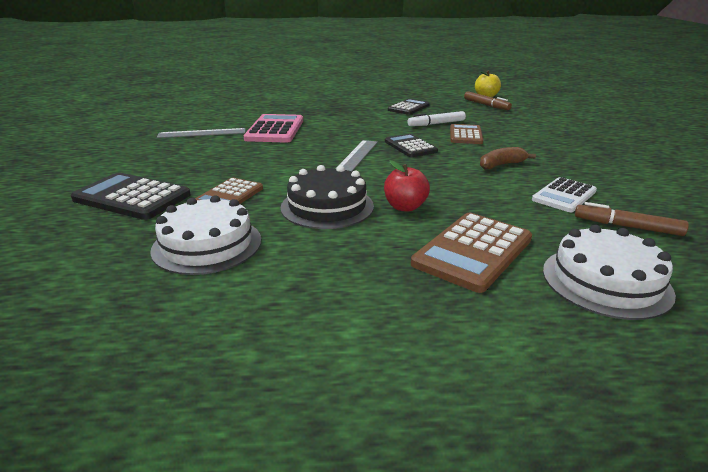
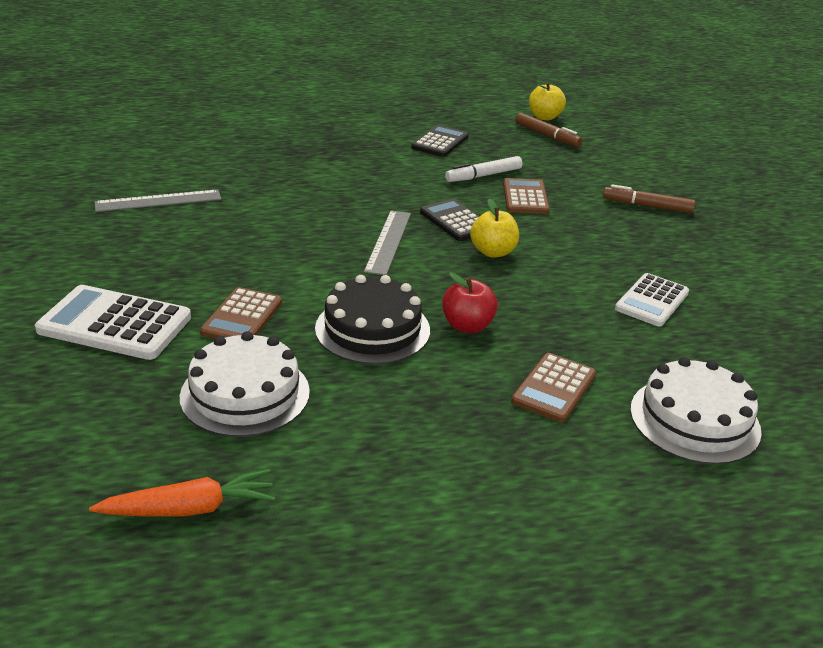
camera: 10 degrees left, 5 degrees up
(116, 328) = (189, 508): none -> orange carrot
(132, 197) = (115, 324): black calculator -> white calculator
(275, 130) = (262, 192): pink calculator -> none
(435, 164) = (493, 252): none -> yellow apple
(472, 251) = (553, 388): brown calculator -> brown calculator, size x0.66
(501, 165) = (575, 252): brown banana -> none
(627, 226) = (720, 345): brown marker -> brown marker (647, 206)

